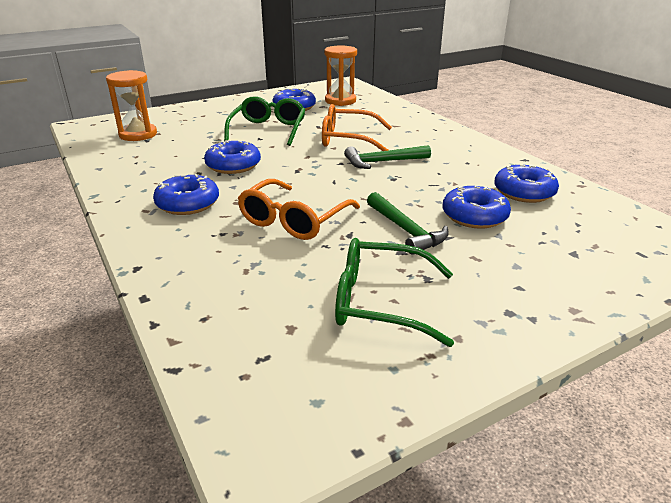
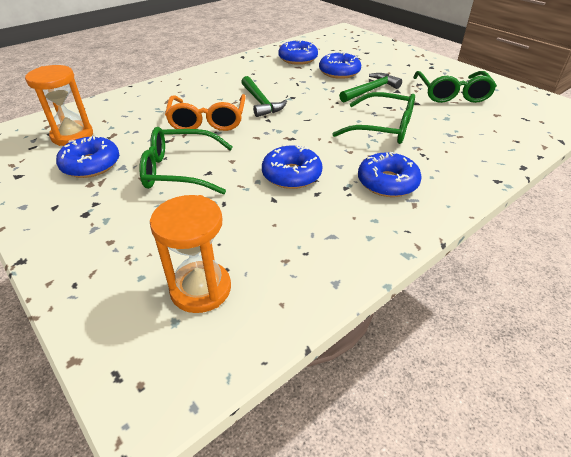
camera: 100 degrees left, 10 degrees up
(293, 221) = (384, 128): orange glasses -> green glasses

